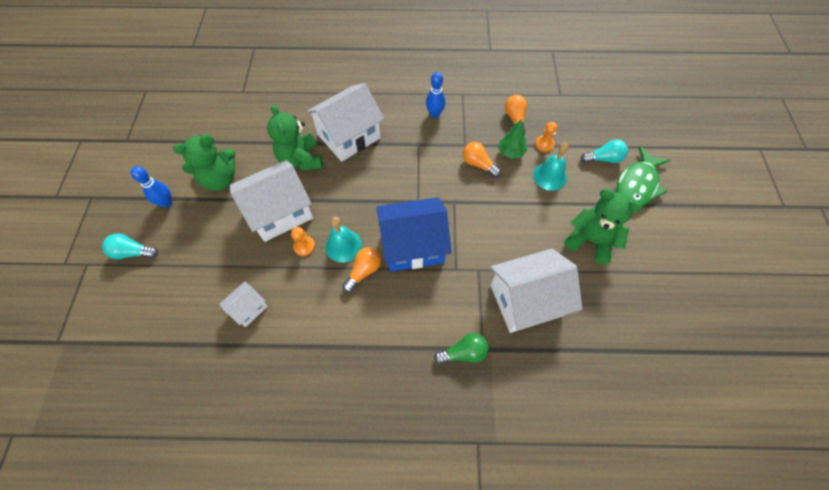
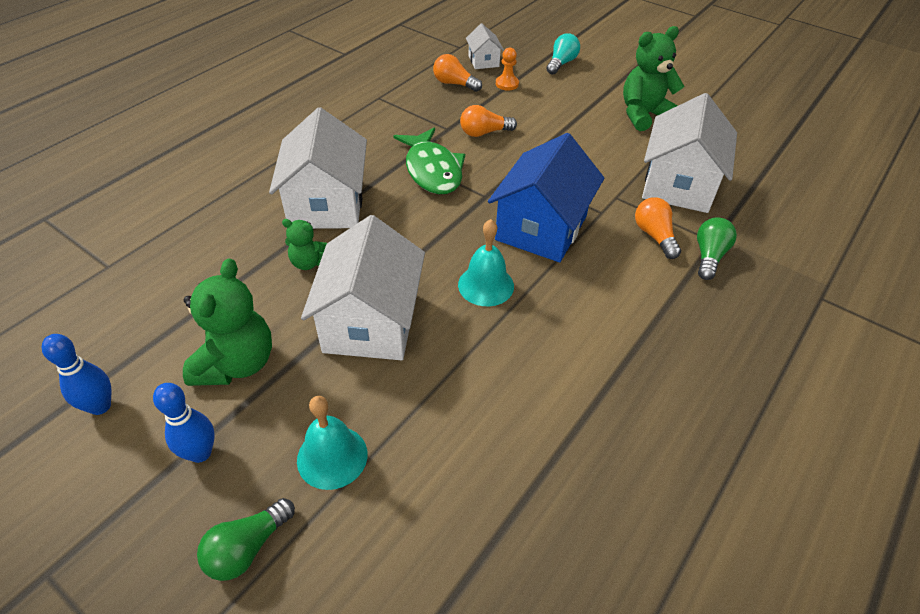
camera: 55 degrees left, 15 degrees down
(133, 252) = (247, 548): turquoise light bulb -> green light bulb
(248, 308) = (496, 428): white house -> white house (483, 61)
(301, 160) = (308, 262): green teddy bear -> green teddy bear, size x0.55
(304, 246) = (450, 322): orange pawn -> none
(364, 271) = (540, 284): orange light bulb -> orange light bulb (654, 236)
(434, 114) = (380, 127): blue bowling pin -> blue bowling pin (100, 406)
(510, 152) = (493, 107): green tree -> none
(549, 176) = (548, 100): turquoise bell -> turquoise bell (332, 457)
(637, 185) = (608, 62): green fish -> green fish (432, 170)

